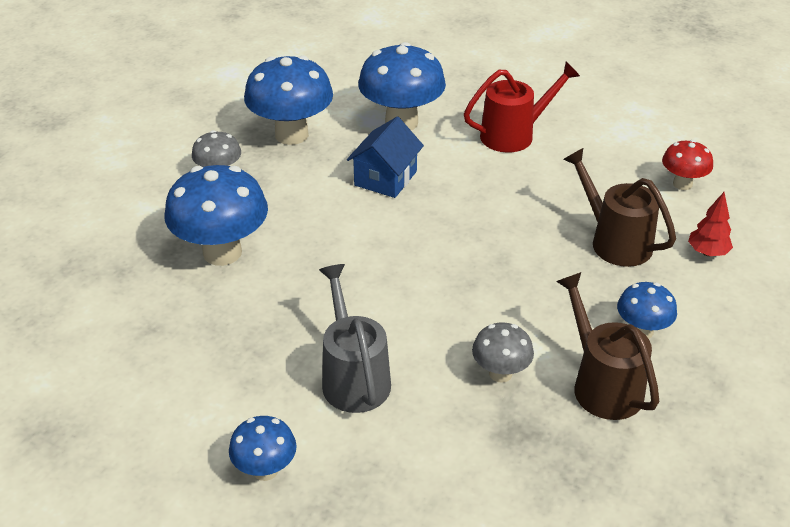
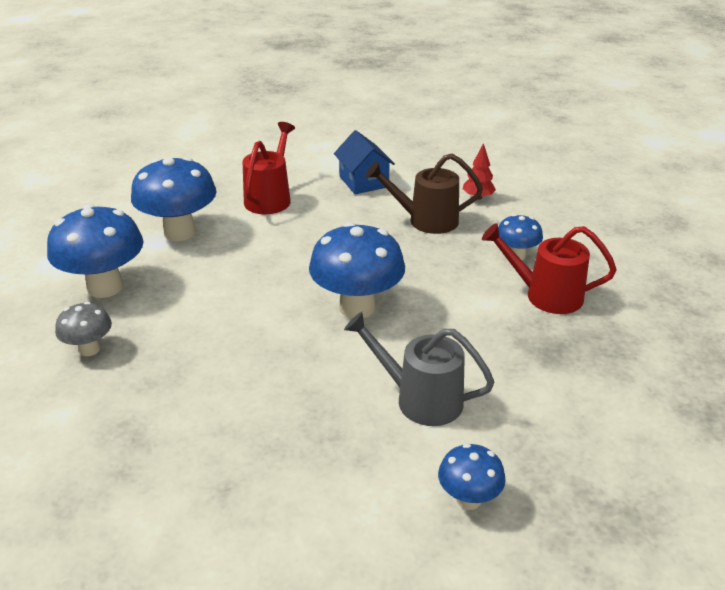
camera: 50 degrees left, 5 degrees down
(222, 252) = (189, 397): blue mushroom -> blue mushroom (357, 307)
(385, 178) = (229, 271): blue house -> blue house (363, 182)
(500, 373) = (492, 329): grey mushroom -> none
(602, 384) = (545, 295): brown watering can -> red watering can
(682, 184) = (408, 171): red mushroom -> none

